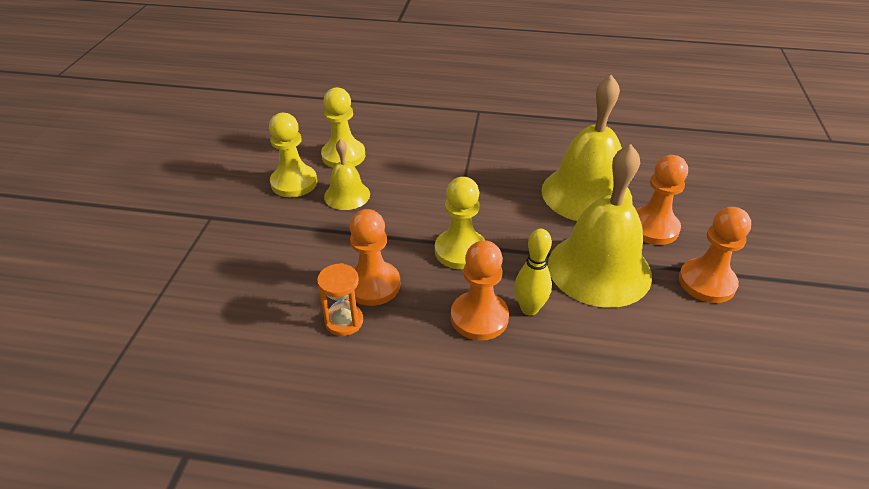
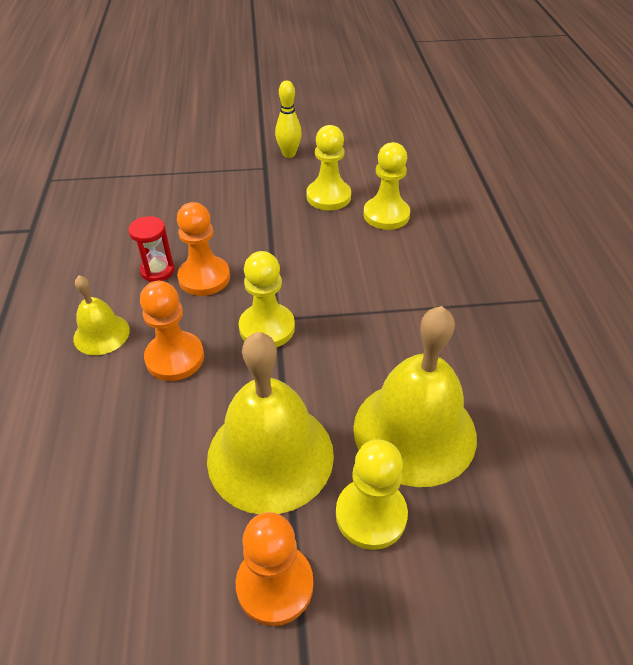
camera: 75 degrees right, 5 degrees up
(344, 321) = (157, 271): orange hourglass -> red hourglass
(347, 195) = (324, 232): yellow bell -> yellow bell (101, 334)
(529, 309) = (193, 396): yellow bowling pin -> yellow bowling pin (289, 154)
(653, 228) = (371, 515): orange pawn -> yellow pawn

